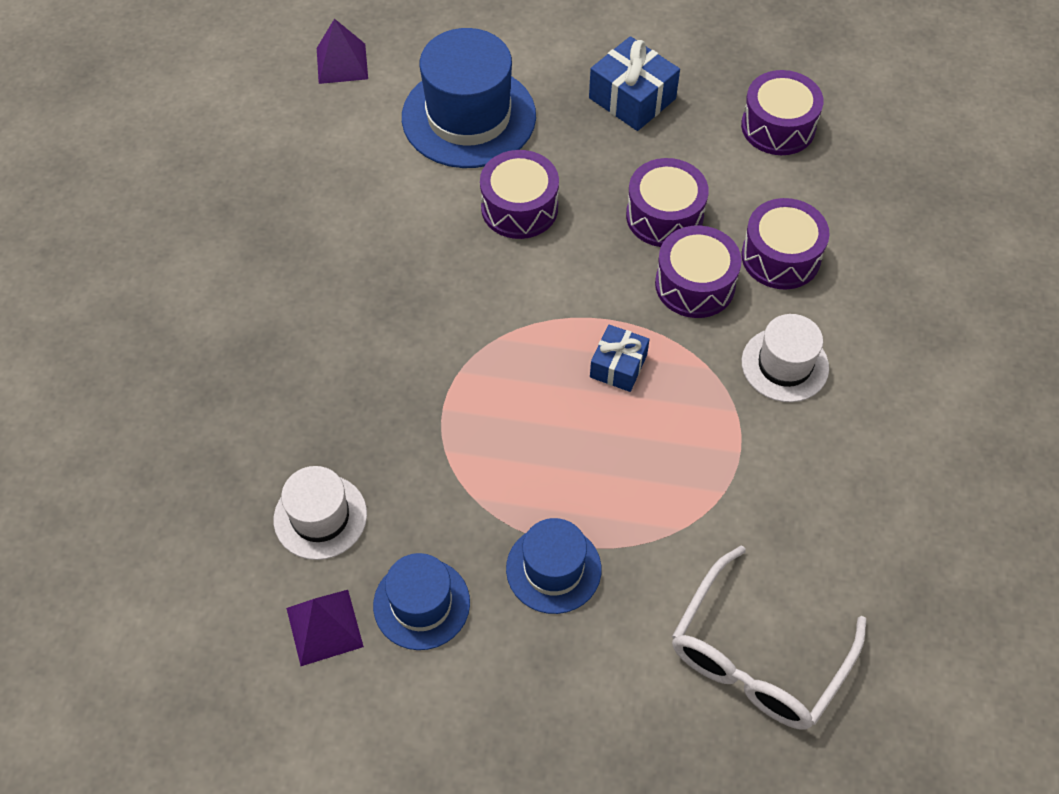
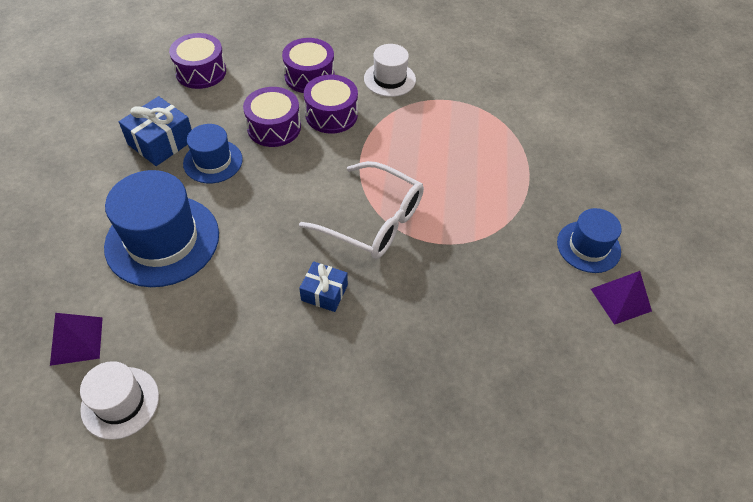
camera: 95 degrees left, 5 degrees down
(320, 517) = (541, 310): white hat -> white hat (120, 402)
(519, 208) = (261, 205): purple drum -> none
(553, 569) = (547, 182): blue hat -> blue hat (213, 161)
(618, 366) = (397, 151): blue gift -> blue gift (324, 292)
(758, 656) = (574, 99): white glasses -> white glasses (373, 220)

